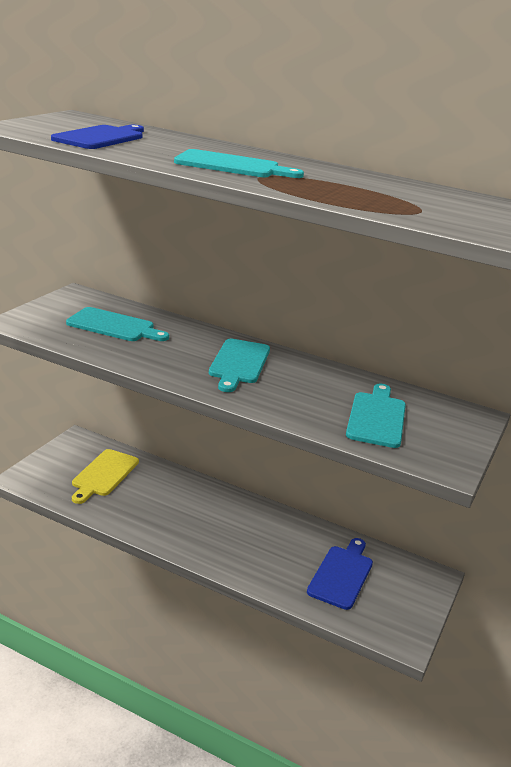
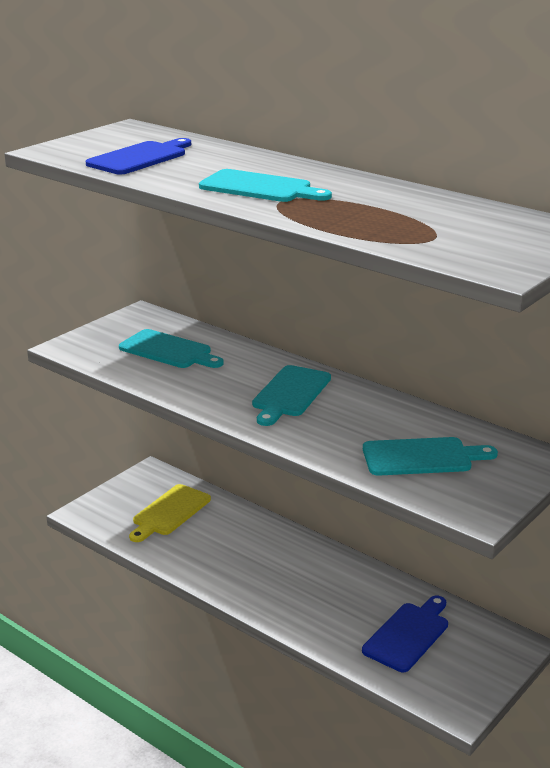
camera: 15 degrees right, 0 degrees up
(377, 417) = (422, 457): turquoise cutting board -> turquoise cutting board turned 60 degrees clockwise

